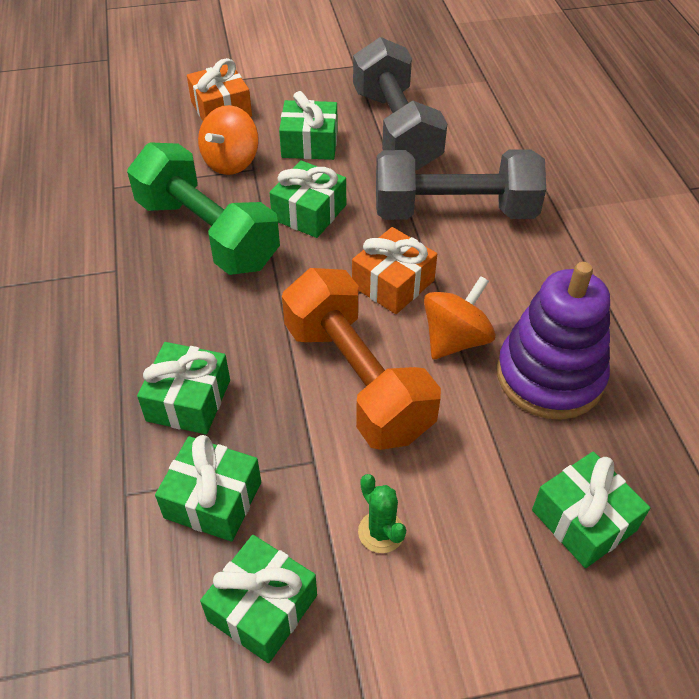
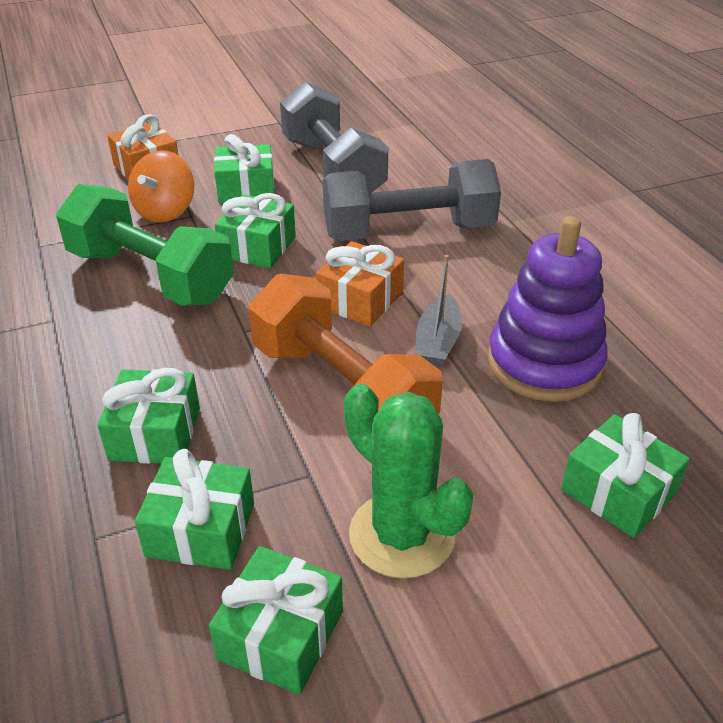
camera: 10 degrees left, 10 degrees down
(381, 532) = (401, 535): green cactus -> green cactus, size x1.98
(455, 339) = (438, 342): orange spinning top -> grey boat

